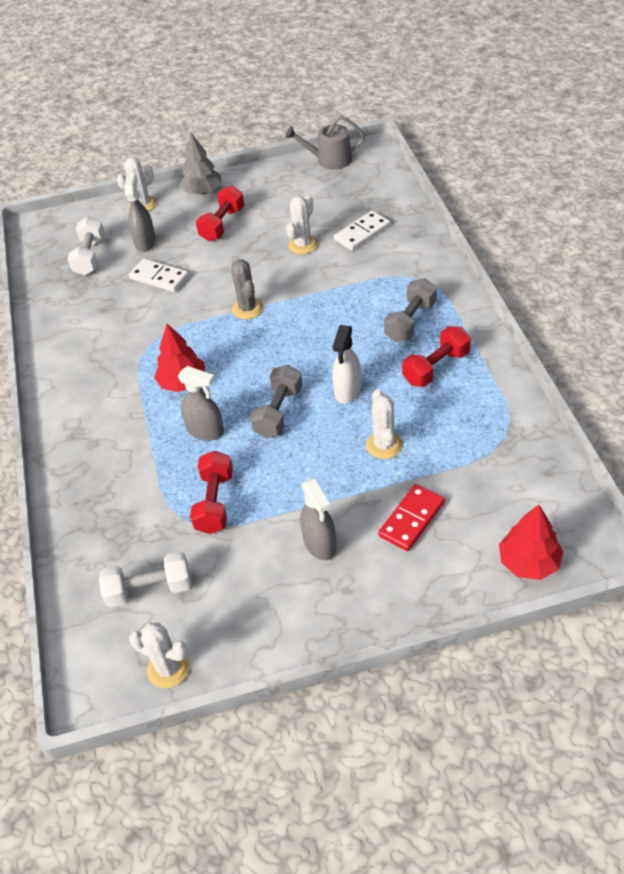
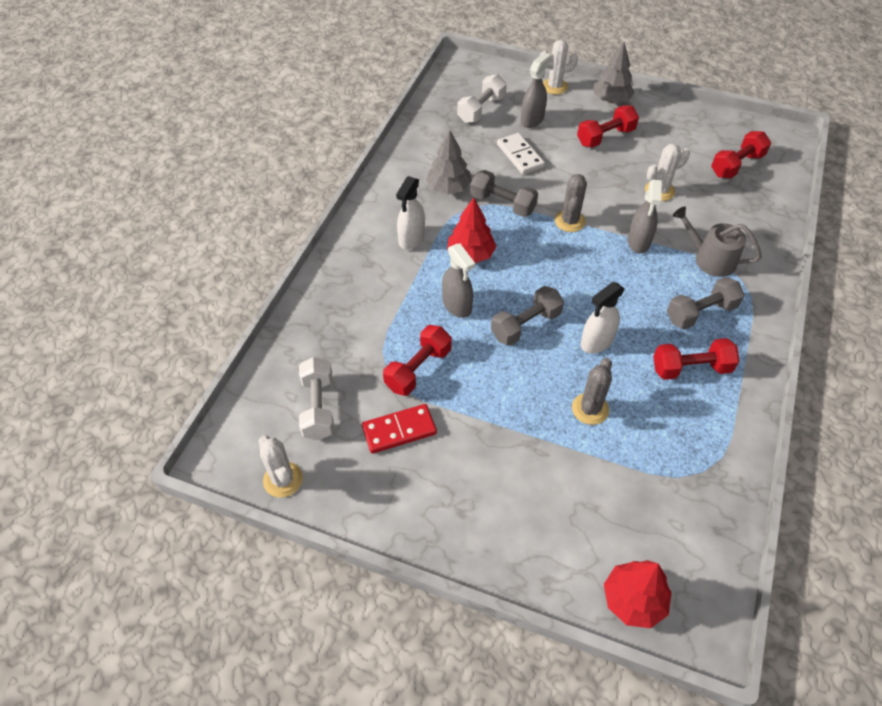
camera: 30 degrees right, 5 degrees up
(116, 338) = (449, 188): none -> grey tree
(116, 400) = (411, 238): none -> white spray bottle
(149, 589) = (318, 407): white dumbbell -> white dumbbell turned 60 degrees clockwise
(177, 326) = (502, 204): none -> grey dumbbell
(320, 544) = (471, 459): grey spray bottle -> grey spray bottle (638, 242)
(329, 160) = (743, 126): grey watering can -> grey watering can (710, 259)
(348, 193) = (736, 165): none -> red dumbbell
(362, 233) = (720, 208): white domino -> none
(384, 445) = (590, 409): white cactus -> grey cactus
(412, 519) = (562, 490): red domino -> red domino (399, 430)

